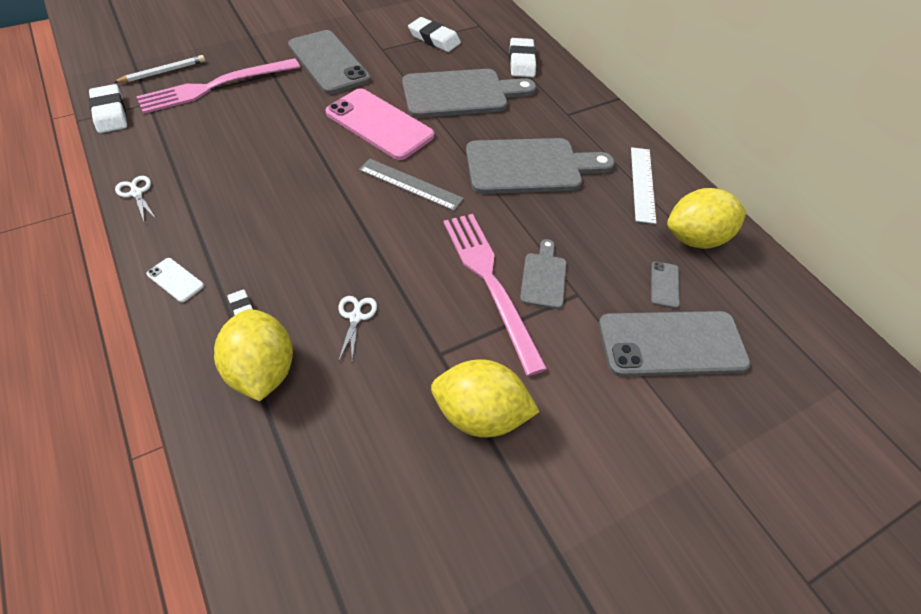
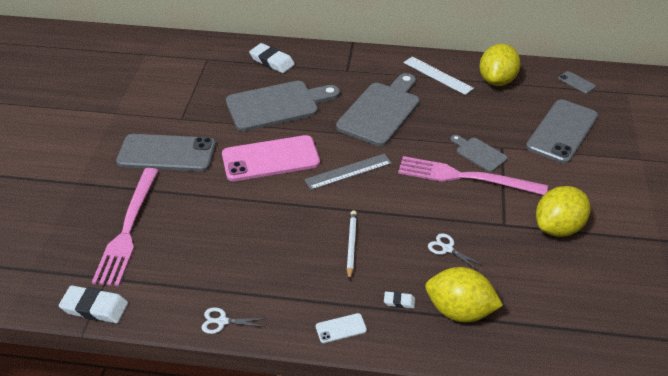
camera: 50 degrees left, 10 degrees down
(163, 72) = (70, 254): white pencil -> white pencil (351, 245)
(434, 39) = (198, 87): white eraser -> none
(461, 94) = (277, 105): grey cutting board -> grey cutting board turned 45 degrees clockwise
(664, 285) = (520, 111): grey phone -> grey phone (576, 82)

